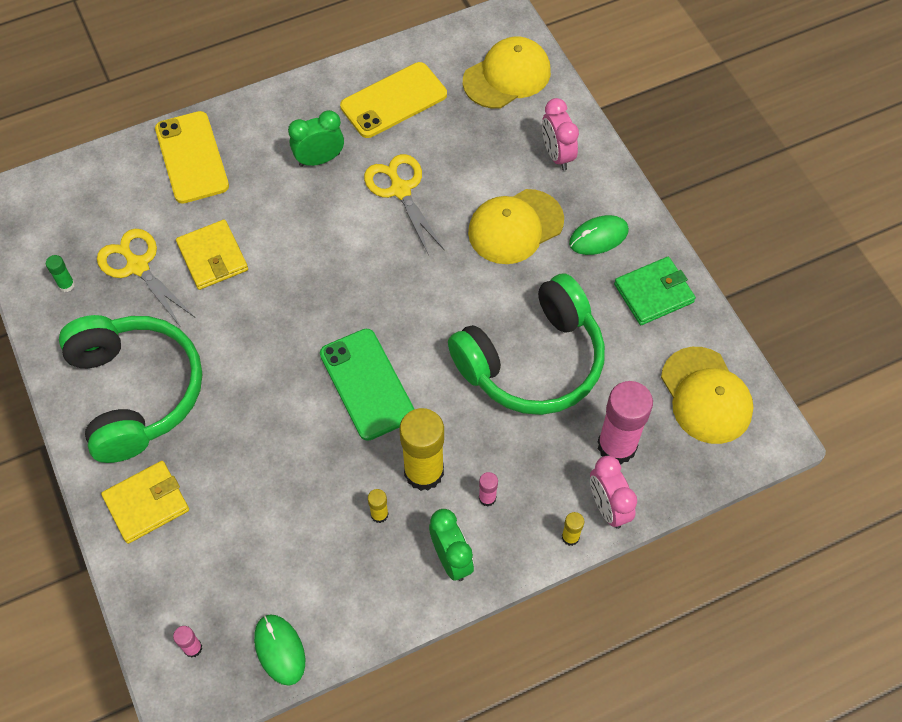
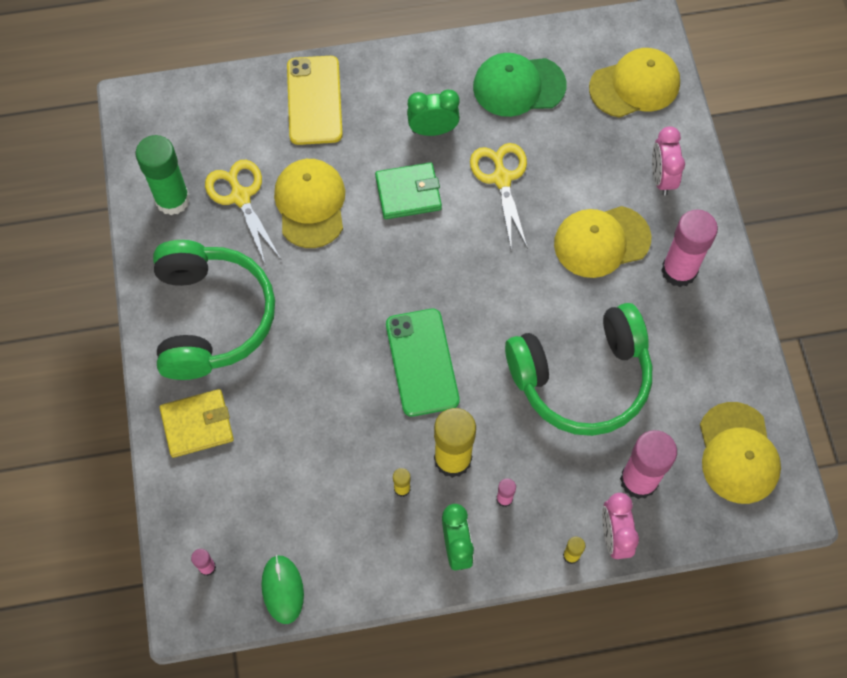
camera: 15 degrees right, 5 degrees up
(66, 285) = (172, 199): green glue stick -> green glue stick, size x2.29
(212, 257) = (310, 204): yellow wallet -> yellow cap
(394, 100) = (518, 86): yellow phone -> green cap
(598, 237) = (679, 271): green mouse -> pink glue stick
(654, 293) = (716, 340): green wallet -> green wallet (408, 193)

